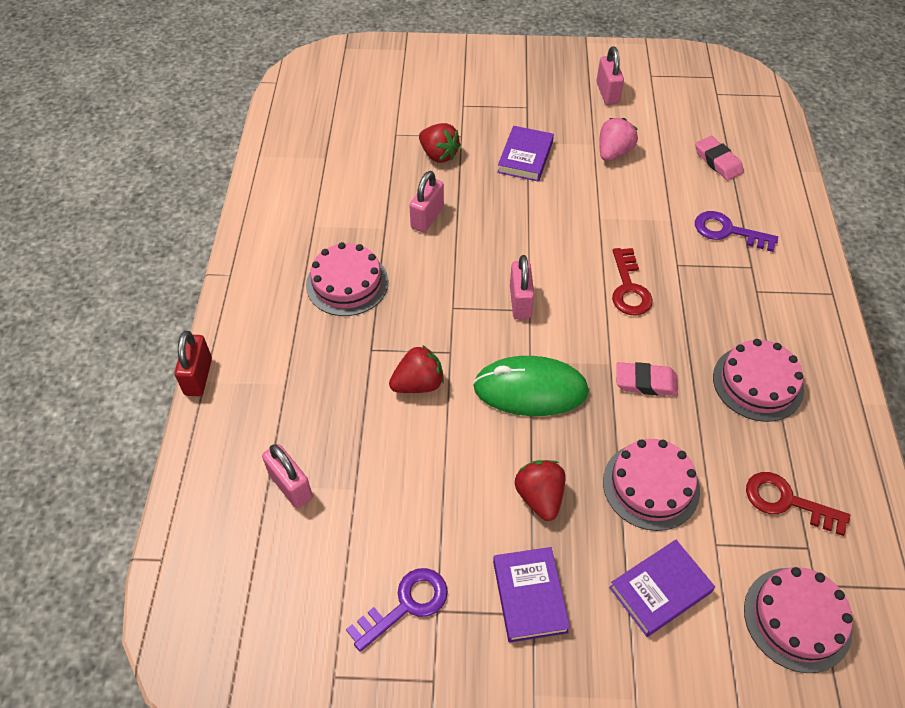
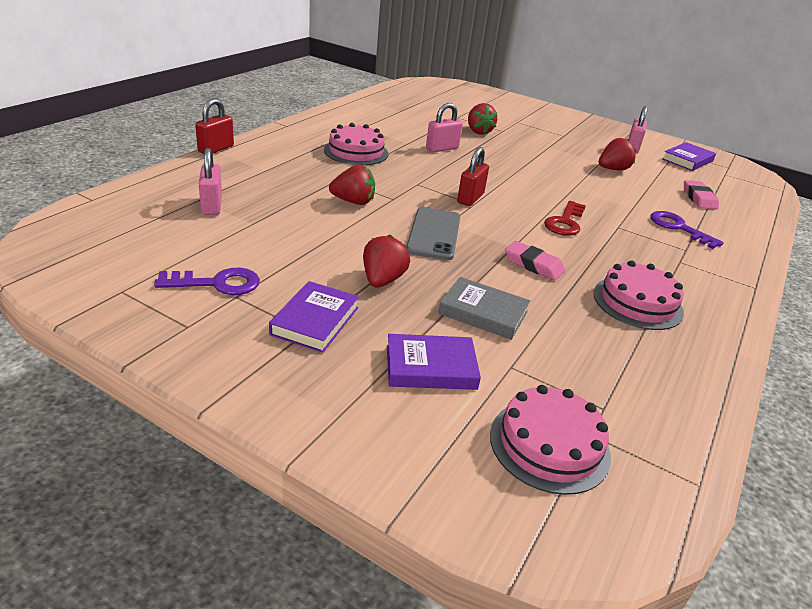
camera: 25 degrees right, 20 degrees down
(520, 302) = (470, 198): pink padlock -> red padlock
(525, 157) = (541, 150): purple book -> purple book (687, 160)
(530, 389) = (434, 234): green mouse -> grey phone
(613, 152) = (612, 169): pink strawberry -> red strawberry
(651, 485) = (483, 312): pink cake -> grey book
(787, 502) = (606, 373): red key -> none

